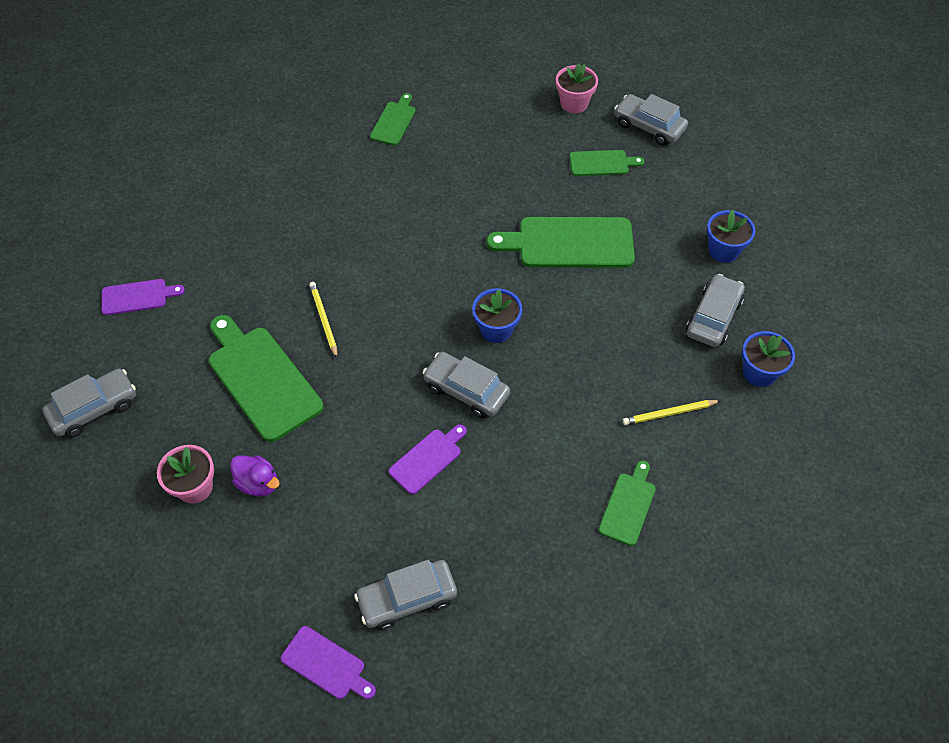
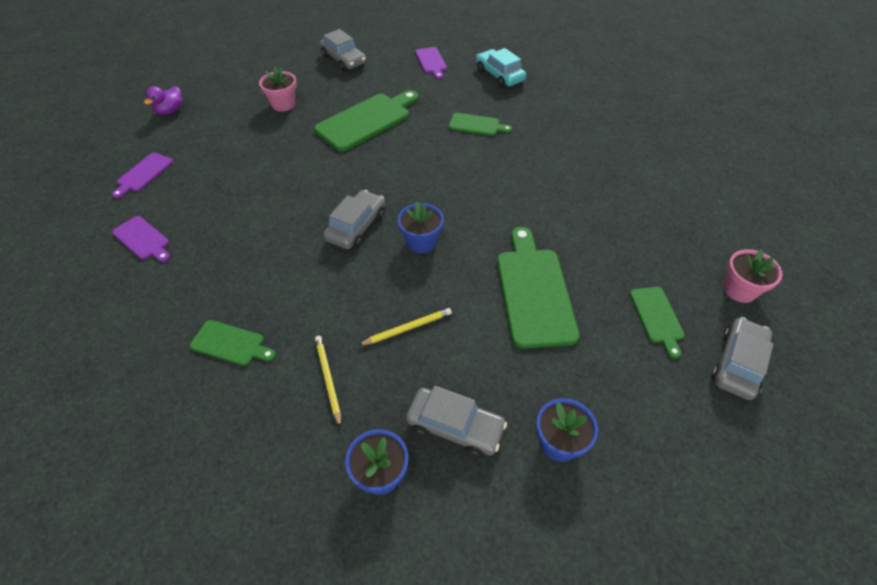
camera: 85 degrees right, 5 degrees down
(197, 224) = (499, 75): none -> turquoise car
(258, 483) = (282, 129): purple duck -> purple duck (170, 111)
(323, 320) = (421, 143): yellow pencil -> yellow pencil (407, 328)
(394, 121) = (647, 159): green cutting board -> green cutting board (476, 125)
(407, 599) = (179, 207): grey car -> none
(427, 459) = (293, 209): purple cutting board -> purple cutting board (143, 239)

